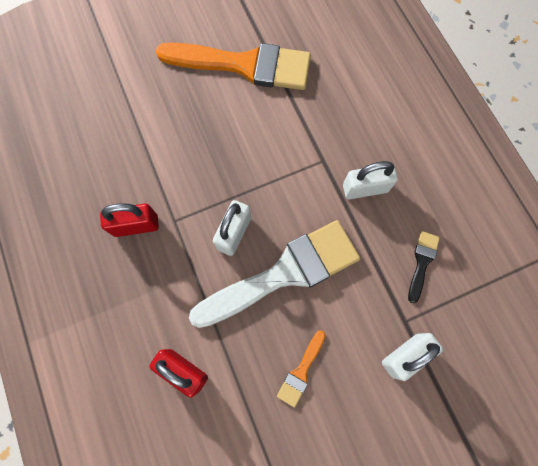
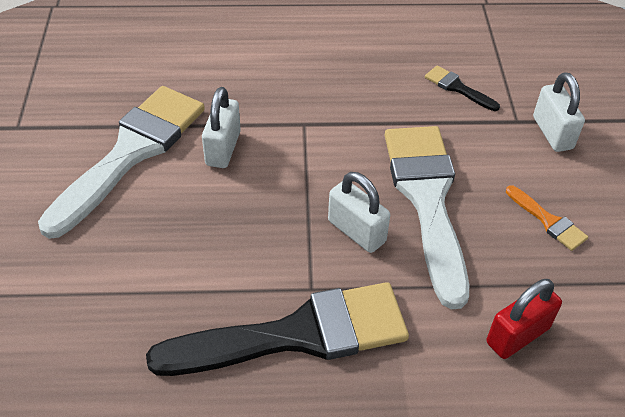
camera: 70 degrees left, 25 degrees down
(136, 225) = (297, 334): red padlock -> black brush
(244, 65) = (131, 152): orange brush -> white brush
(365, 188) = (355, 102): white padlock -> white padlock (223, 148)

